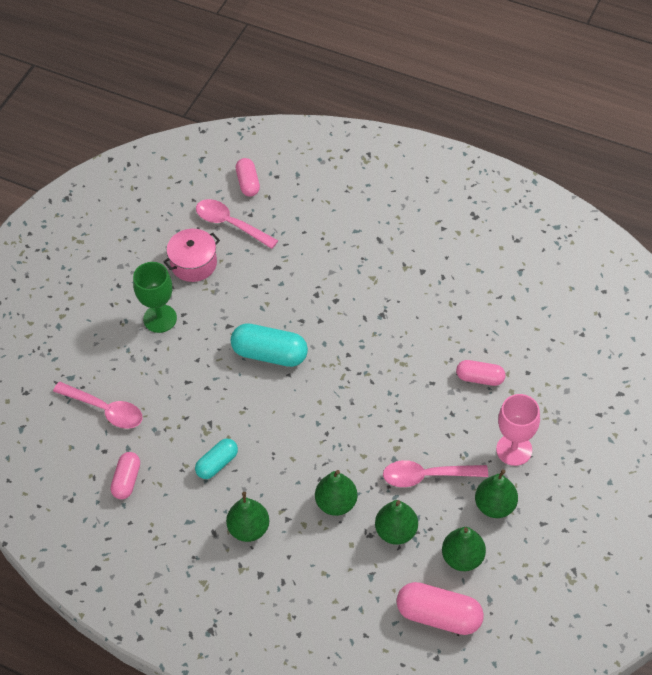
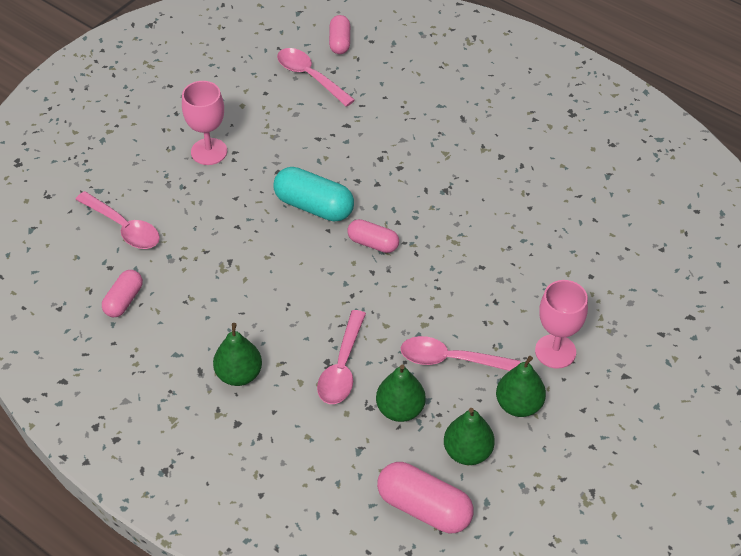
camera: 10 degrees right, 5 degrees down
(160, 318) = (209, 151): green goblet -> pink goblet
(194, 263) = (260, 106): pink pot -> none
(217, 464) = (225, 303): turquoise capsule -> none
(336, 503) = (342, 367): green pear -> pink spoon
(480, 378) = (536, 272): pink capsule -> pink capsule (373, 243)

